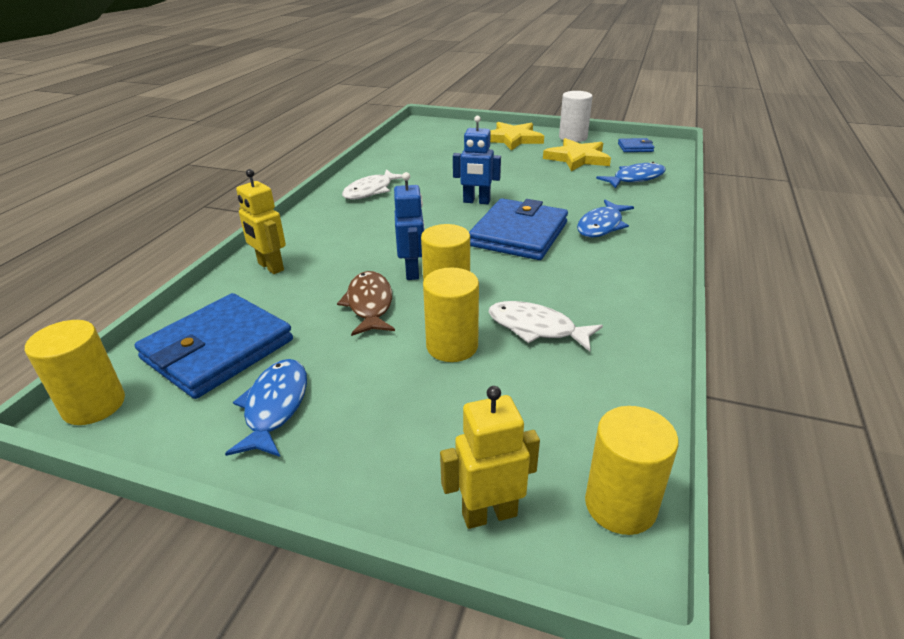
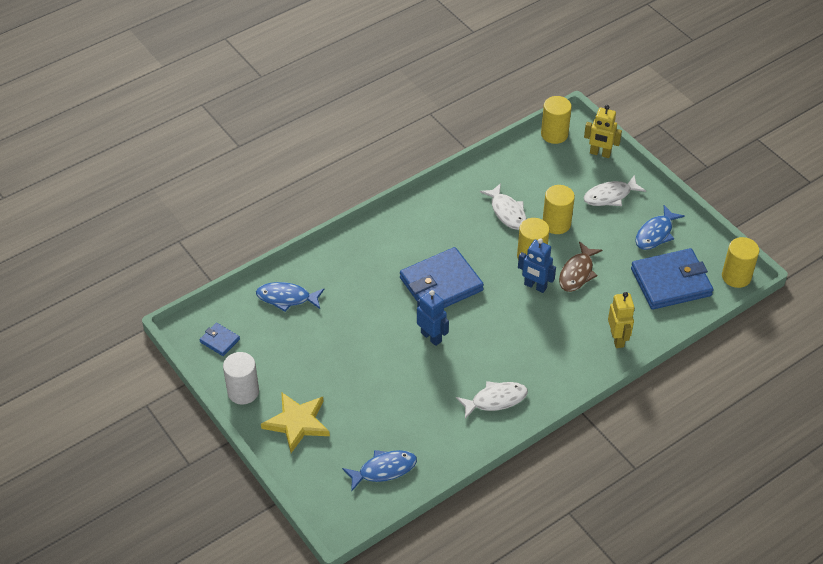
camera: 145 degrees left, 15 degrees up
(400, 431) = (610, 196): none -> white fish
(412, 271) = (535, 286): blue robot -> blue robot turned 90 degrees counterclockwise
(577, 158) = (288, 352): yellow star -> none
(601, 226) = (381, 263): blue fish -> blue fish (384, 470)

